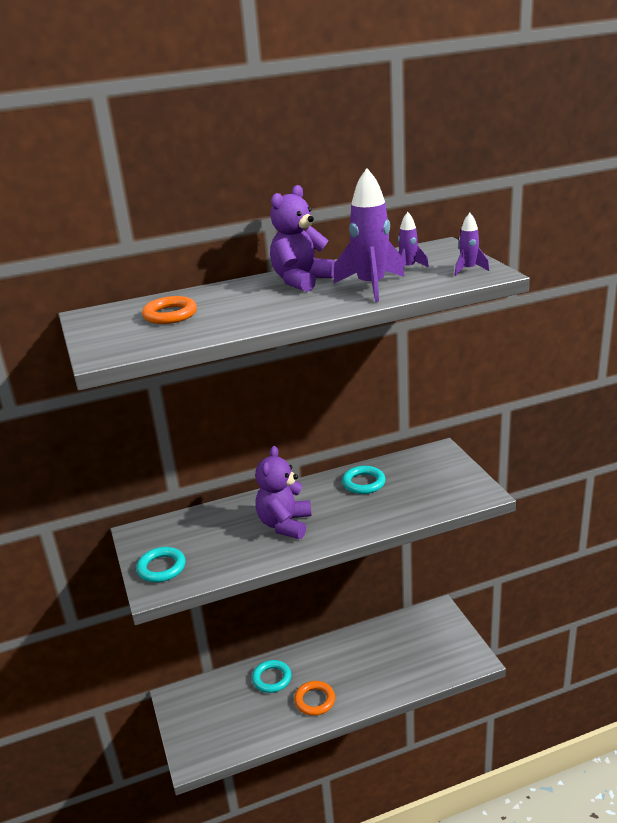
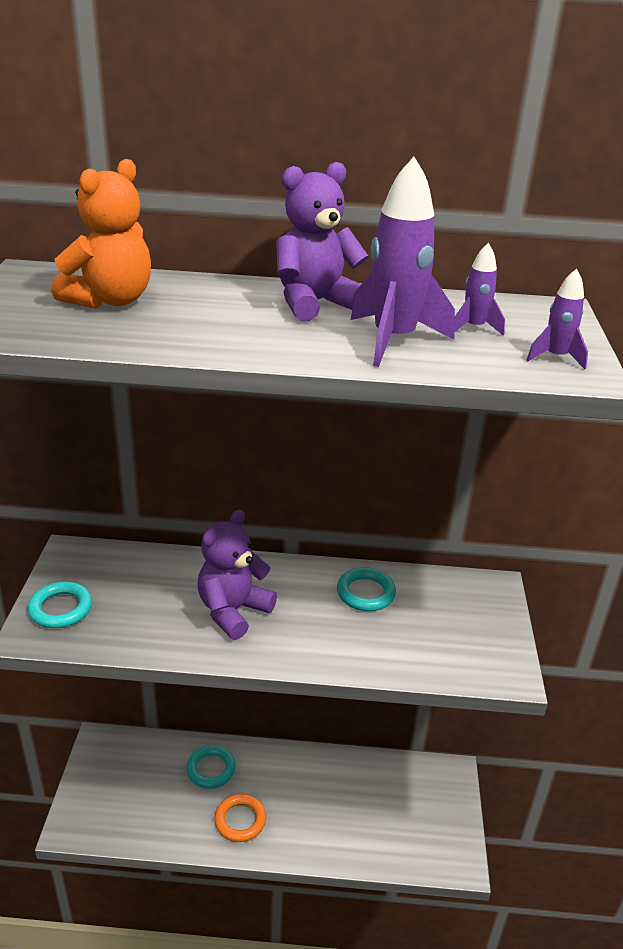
camera: 20 degrees right, 5 degrees up
(170, 314) = (110, 300): orange ring -> orange teddy bear

